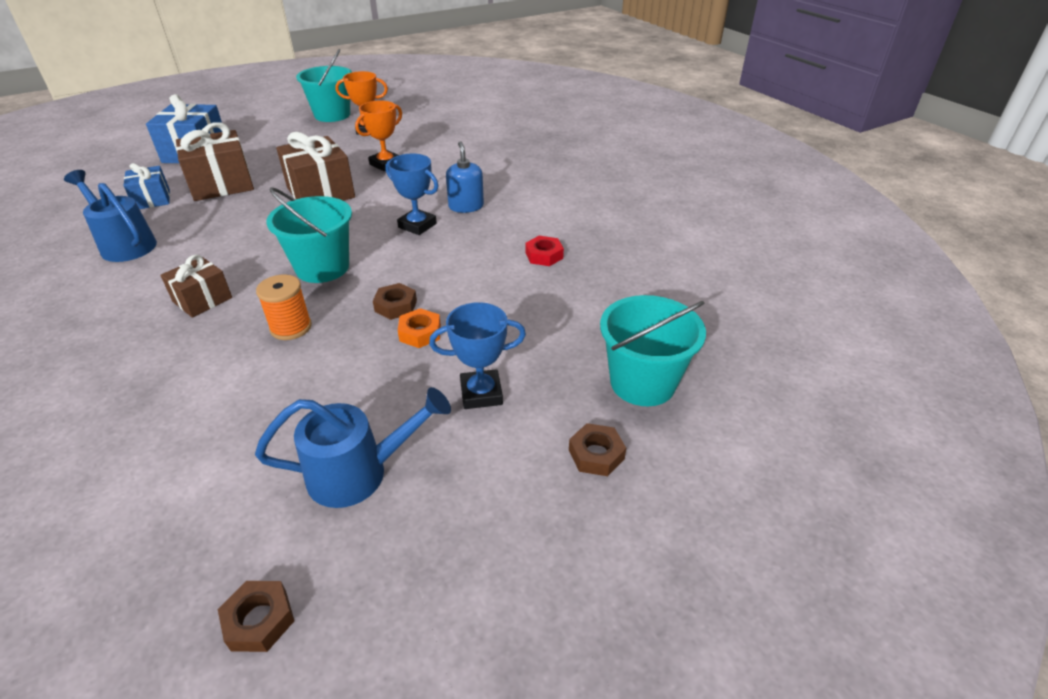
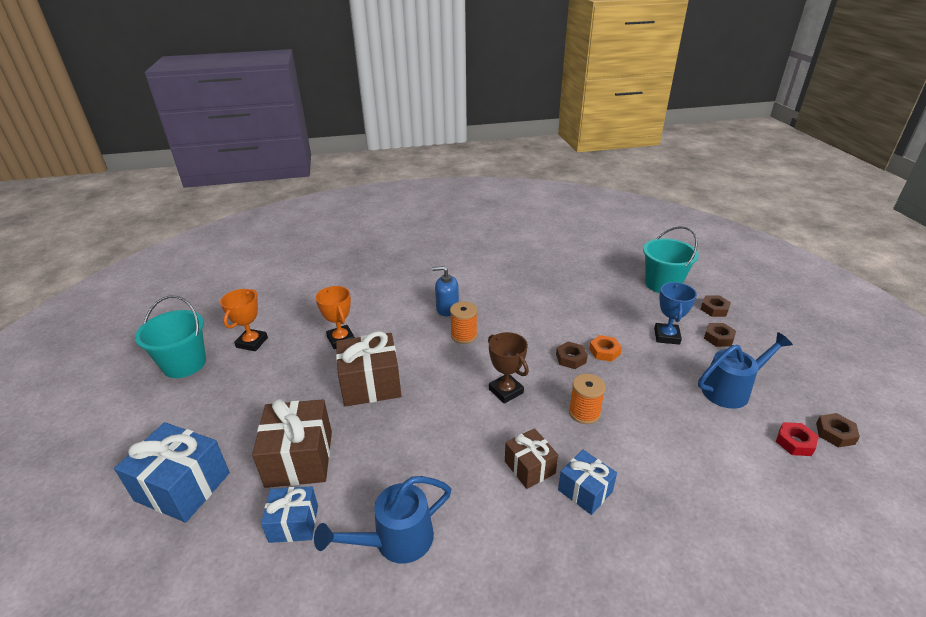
camera: 70 degrees left, 5 degrees down
(164, 340) = (585, 491): none -> blue gift
(322, 268) = (506, 391): turquoise bucket -> brown trophy
(359, 473) = (731, 389): blue watering can -> blue watering can turned 60 degrees clockwise
(417, 225) = (464, 335): blue trophy -> orange spool
(502, 459) = (718, 338): none -> brown nut
(544, 255) = (531, 289): red nut -> red nut (795, 442)

